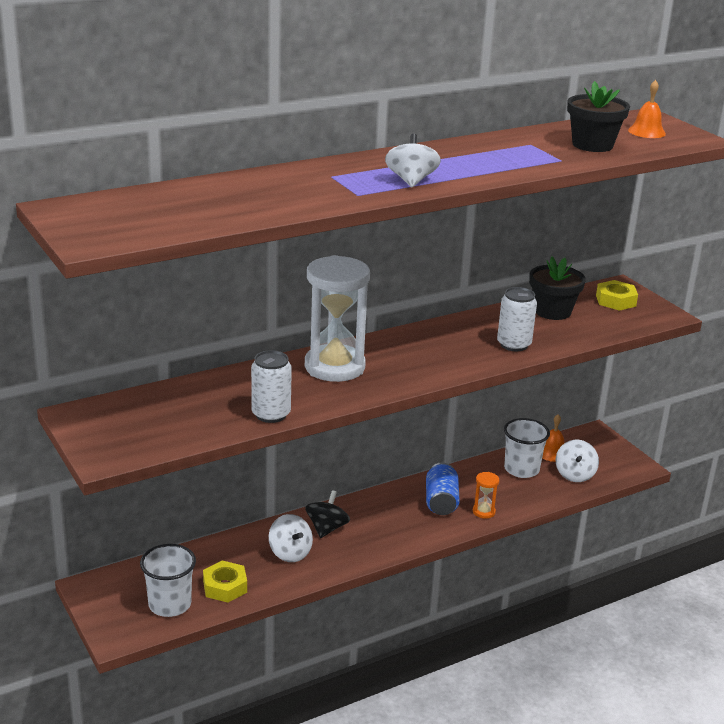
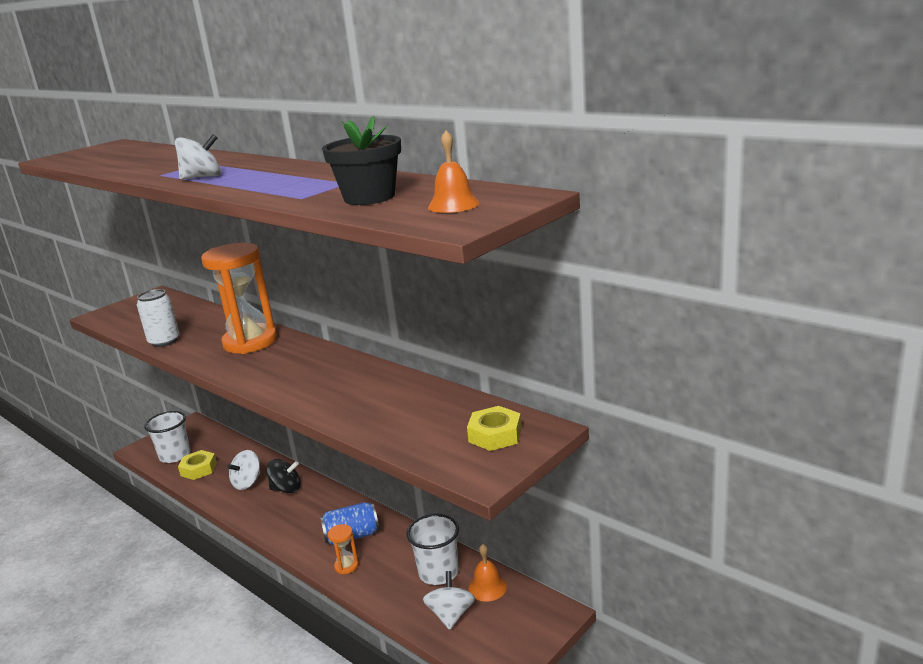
camera: 75 degrees right, 5 degrees down
(334, 367) = (250, 342): white hourglass -> orange hourglass
(514, 344) = (334, 401): white can -> none
(552, 311) = (432, 404): black flower pot -> none
(574, 474) = (451, 615): white spinning top -> white spinning top turned 105 degrees clockwise

